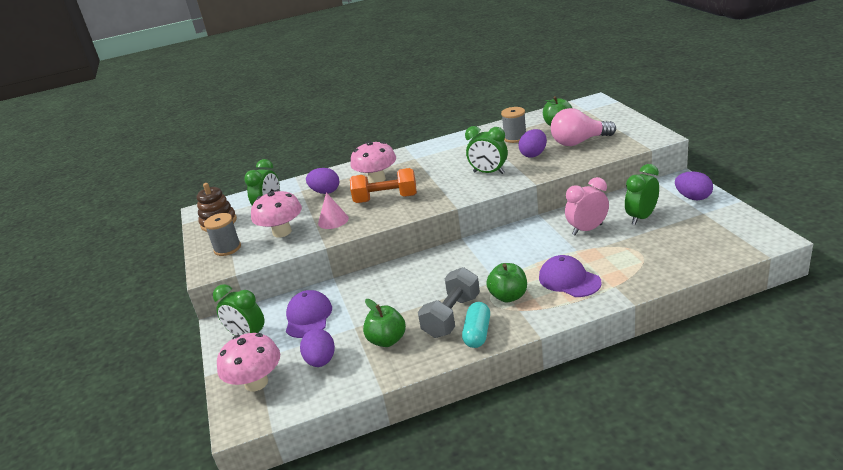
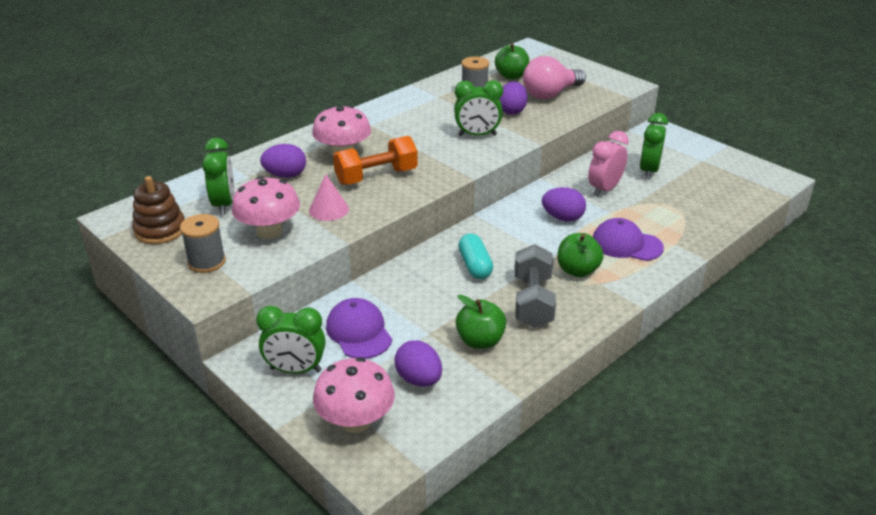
camera: 30 degrees left, 5 degrees up
(477, 333) = (575, 315): turquoise capsule -> turquoise capsule (475, 266)
(693, 197) = (682, 146): purple egg -> purple egg (562, 218)

